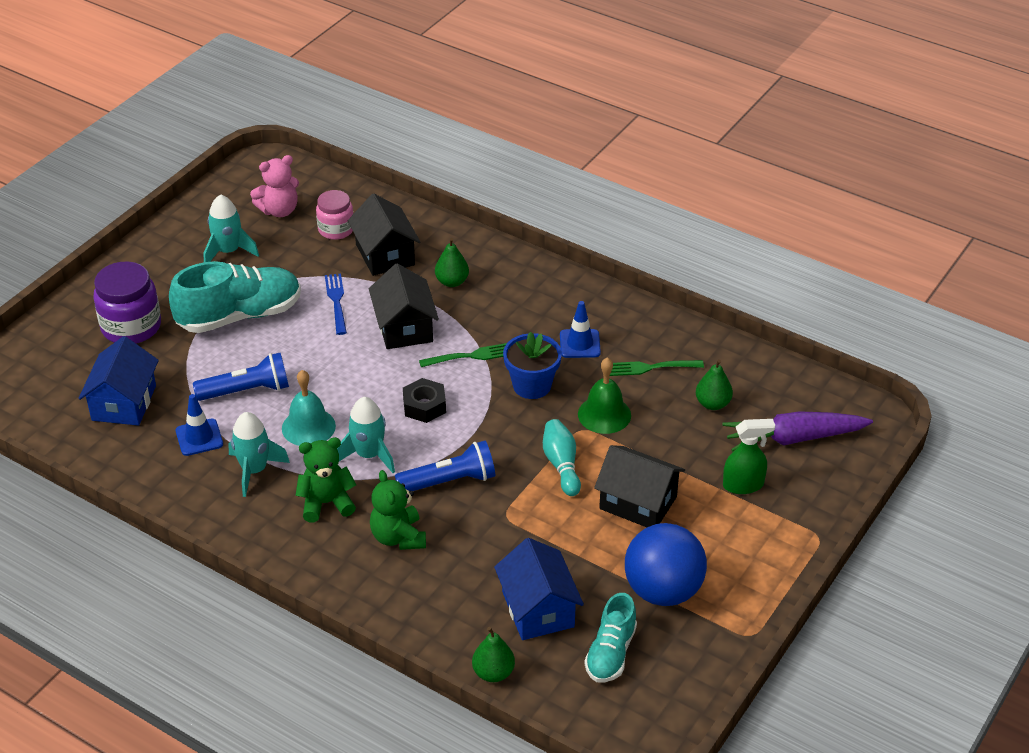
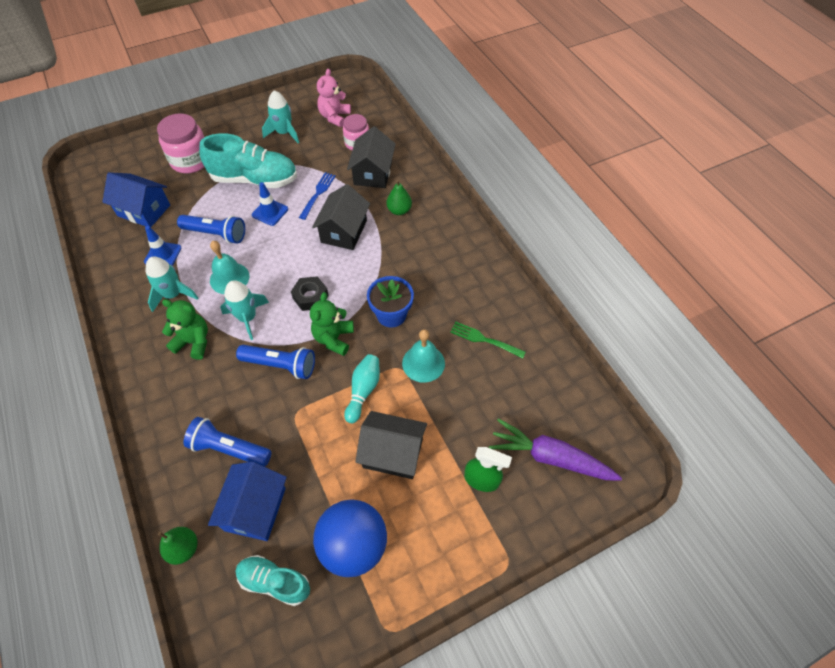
camera: 30 degrees right, 15 degrees up
(124, 403) = (144, 210): blue house -> blue house turned 75 degrees clockwise
(131, 327) = (191, 161): purple jar -> pink jar
(279, 210) = (334, 117): pink teddy bear -> pink teddy bear turned 105 degrees clockwise
(398, 537) = (214, 393): green teddy bear -> green teddy bear (334, 338)
(462, 575) = (229, 448): none -> blue flashlight
(470, 356) = (368, 272): green fork -> none
(580, 344) = (448, 296): blue traffic cone -> blue traffic cone (270, 212)
(604, 414) = (423, 363): green bell -> turquoise bell
(610, 653) = (274, 582): turquoise shoe -> turquoise shoe turned 60 degrees clockwise
(638, 503) = (393, 453): black house -> black house turned 45 degrees counterclockwise
(712, 404) = (508, 393): green pear -> none

